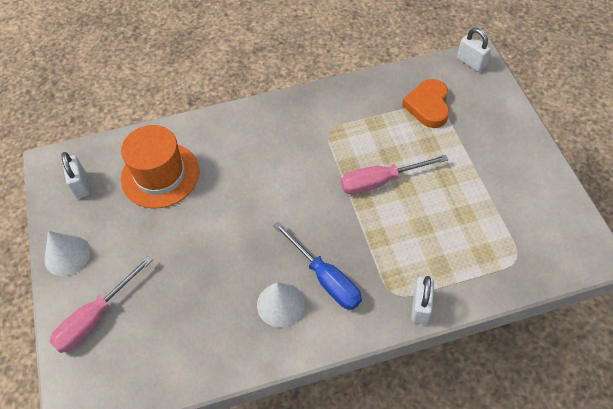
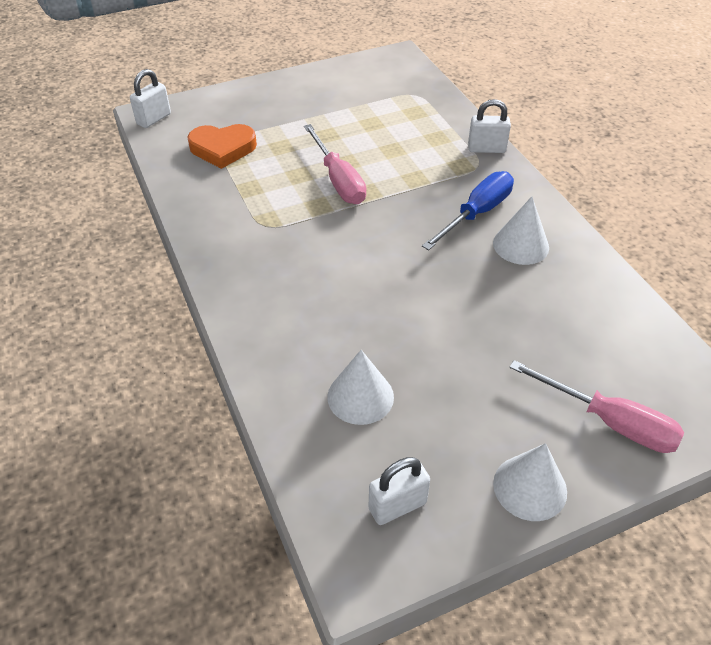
camera: 100 degrees left, 10 degrees down
(160, 175) = (360, 396): orange hat -> white cone

